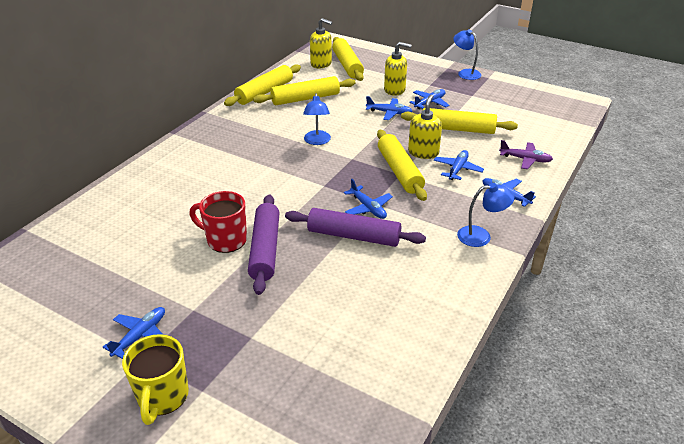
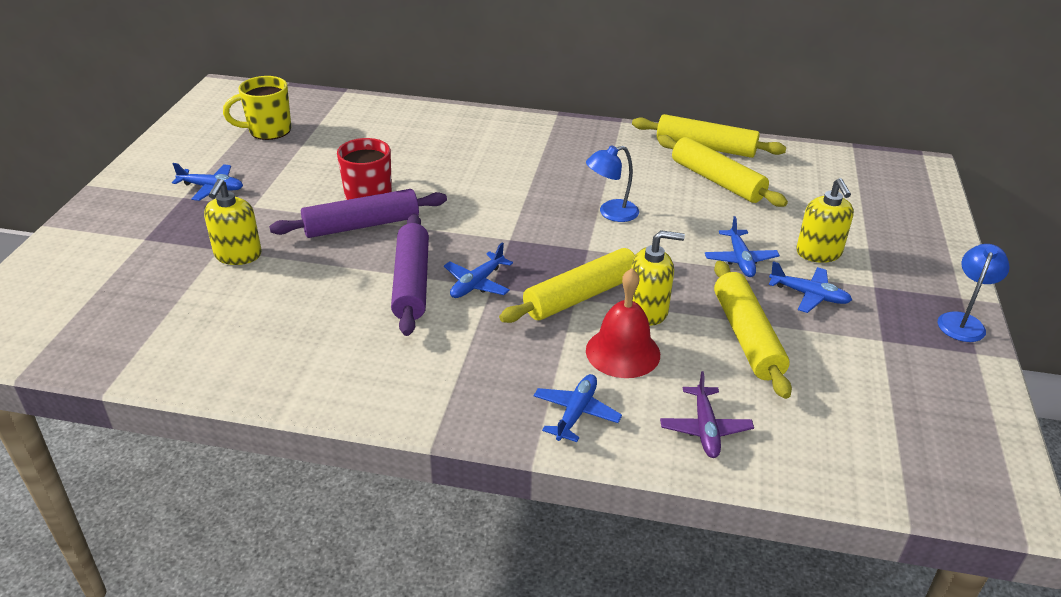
camera: 70 degrees right, 0 degrees up
(162, 397) = (135, 220): yellow mug -> yellow mug (268, 131)
(321, 64) = (834, 172): yellow soap dispenser -> yellow soap dispenser (238, 255)
(347, 65) = (855, 195): yellow rolling pin -> none
(457, 169) = (623, 352): blue plane -> red bell
(481, 236) = (457, 397): blue lamp -> none

